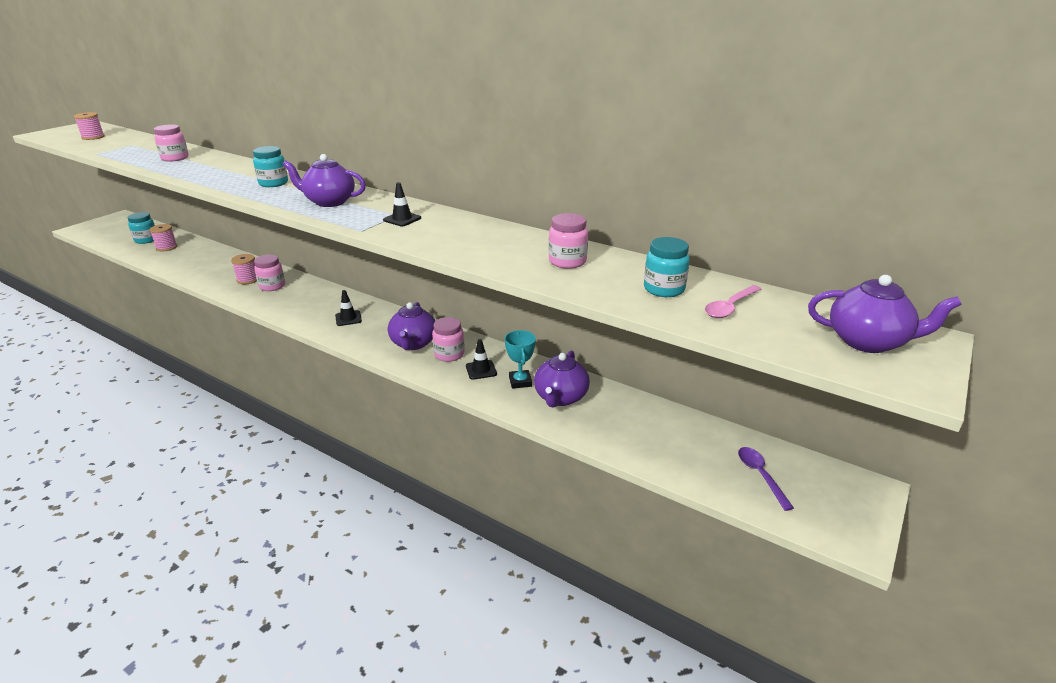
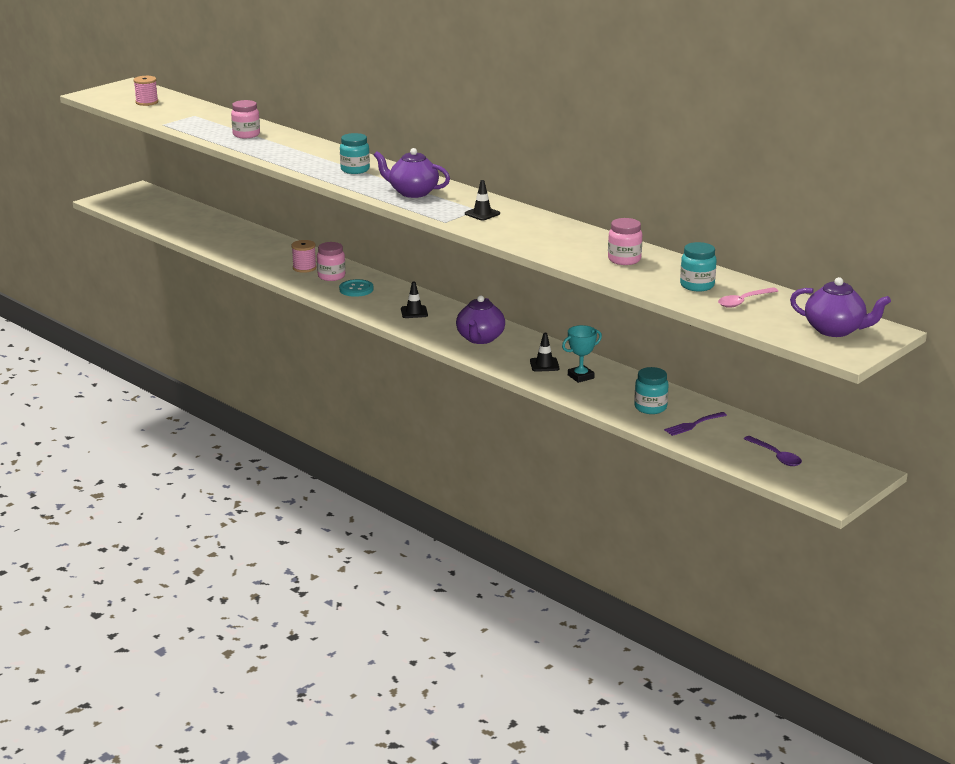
camera: 10 degrees right, 5 degrees down
(146, 240) = (181, 218): turquoise jar -> turquoise jar (650, 408)
(166, 247) = (207, 228): pink spool -> none
(294, 298) = (356, 289): none -> turquoise button
(449, 354) = (515, 350): pink jar -> none
(520, 382) = (581, 377): turquoise trophy -> turquoise trophy turned 60 degrees clockwise
(560, 397) = (616, 391): purple teapot -> none
(654, 437) = (693, 425): none -> purple fork
(760, 475) = (776, 456): purple spoon -> purple spoon turned 150 degrees clockwise

